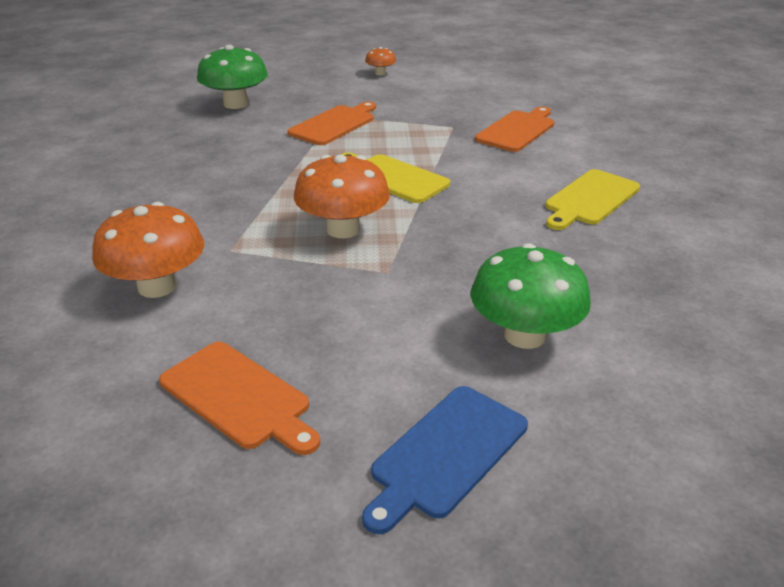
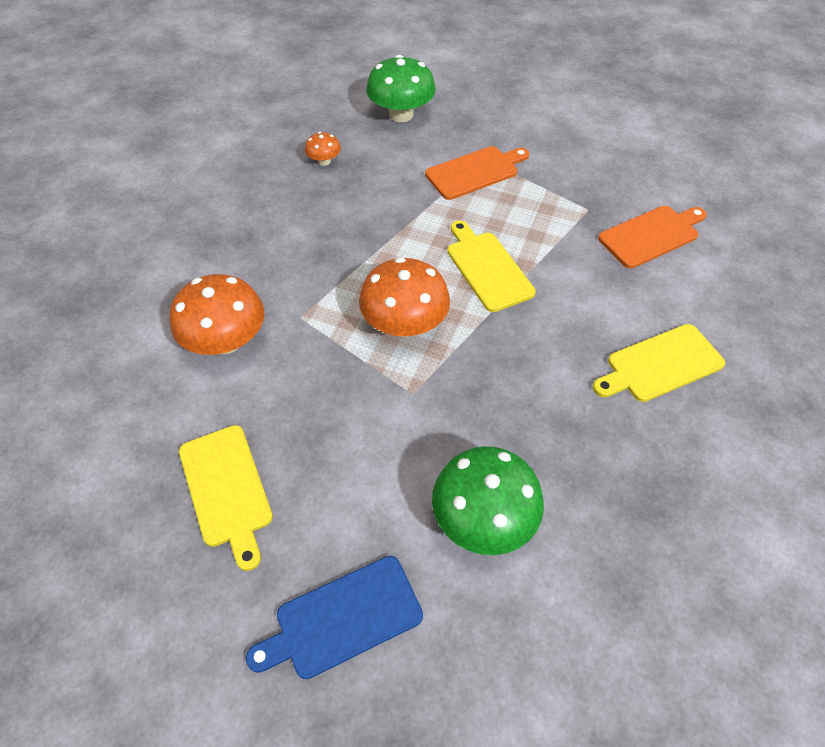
camera: 25 degrees right, 20 degrees up
(238, 397) = (226, 489): orange cutting board -> yellow cutting board
(380, 73) = (563, 102): orange mushroom -> orange mushroom (324, 161)

